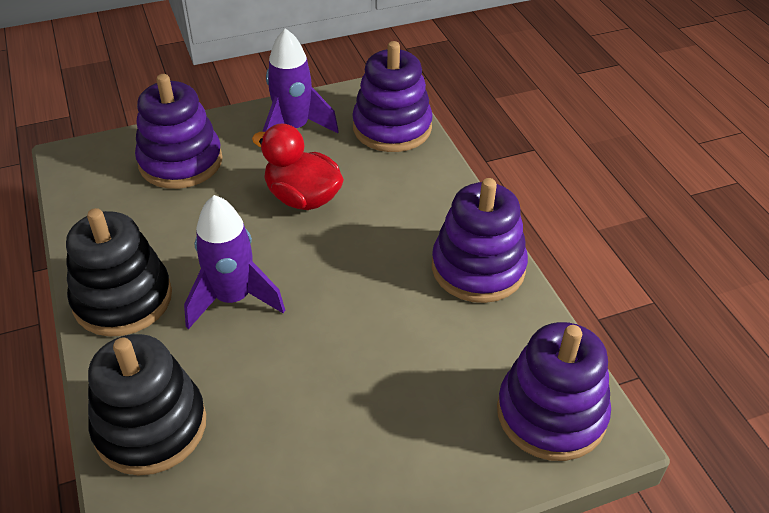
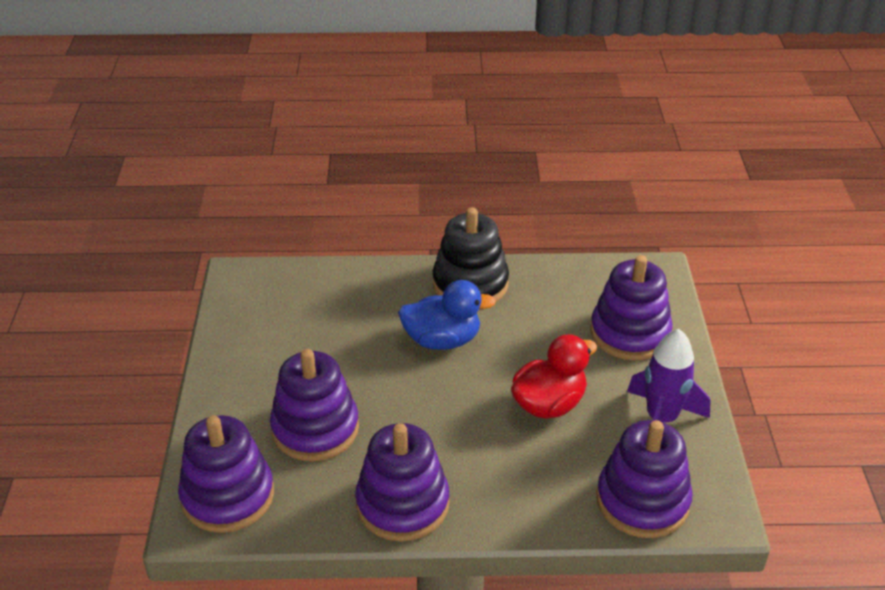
camera: 110 degrees right, 5 degrees down
(150, 426) = (347, 286): black stacking toy -> none
(233, 299) = (442, 340): purple rocket -> blue duck
(418, 369) = (315, 428): none -> purple stacking toy

